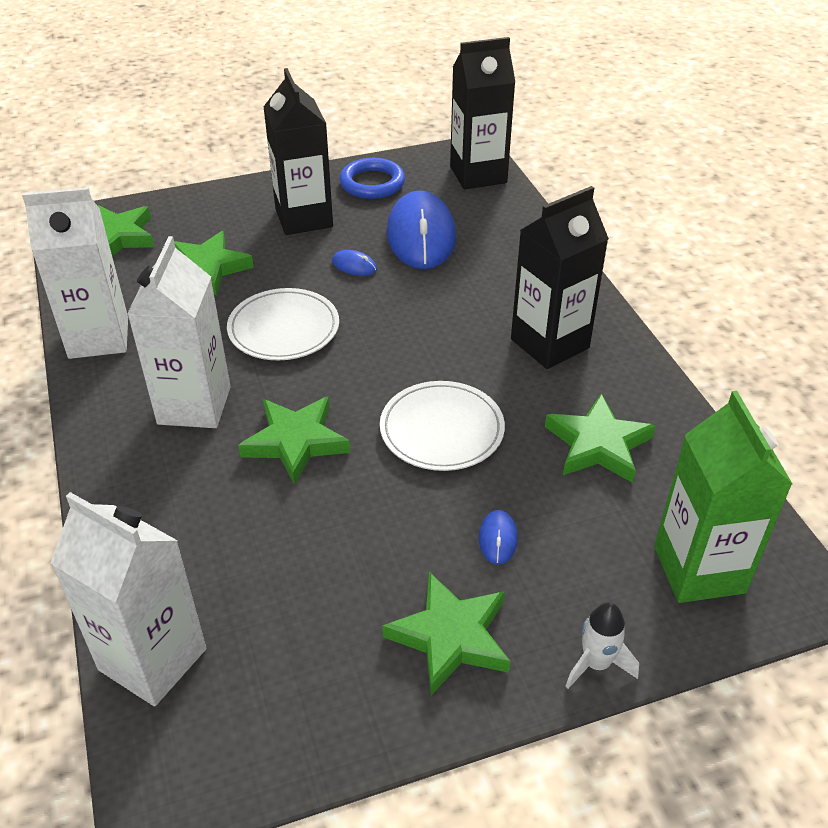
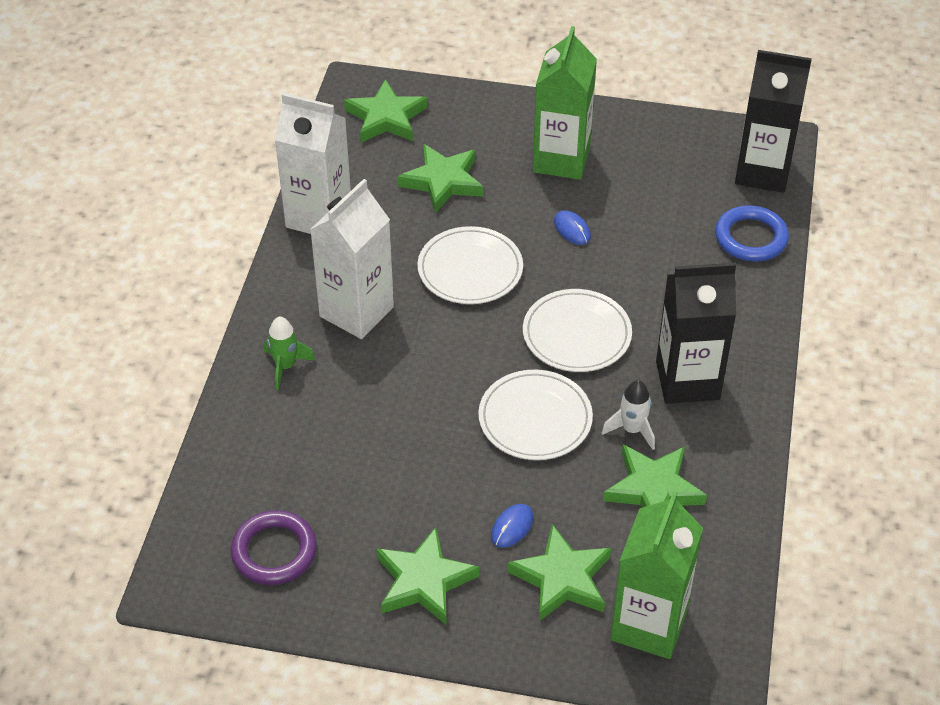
camera: 30 degrees right, 5 degrees up
(150, 486) = (285, 366): none -> green rocket
(152, 659) = (216, 498): white carton -> none
(261, 687) = (274, 551): none -> purple ring
(295, 442) = (413, 378): green star -> green star (562, 578)
(304, 218) = (561, 159): black carton -> green carton
(372, 183) = (651, 143): blue ring -> blue ring (751, 238)
(421, 235) = (655, 221): blue mouse -> none
(423, 344) = (576, 334): none -> white plate
(596, 663) = (513, 650): white rocket -> white rocket (632, 430)

